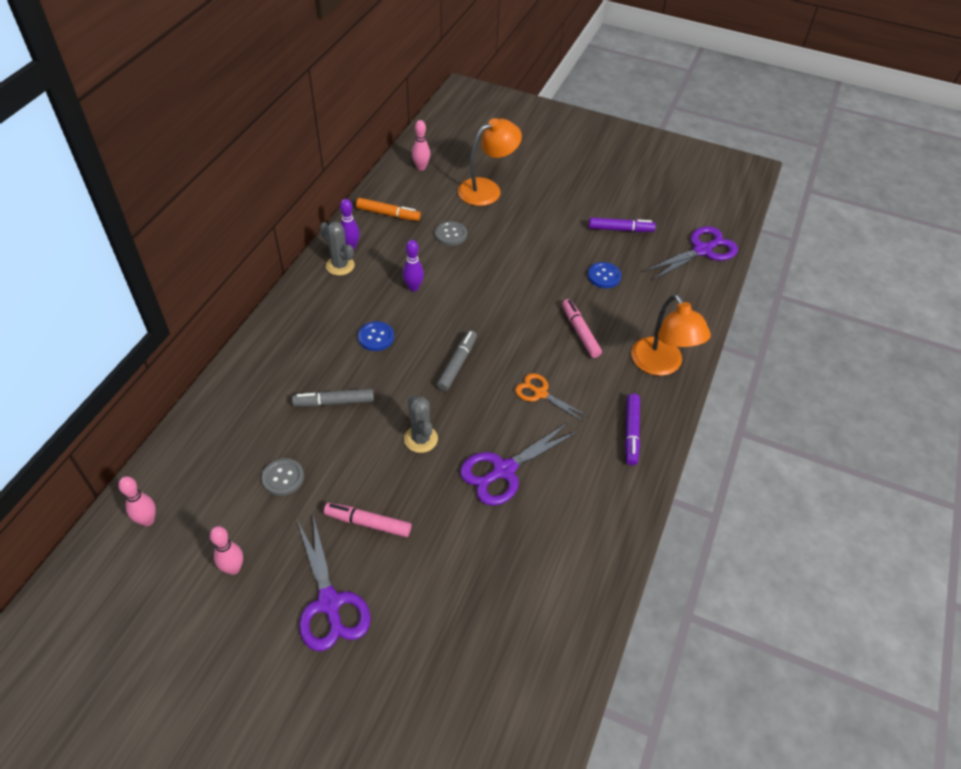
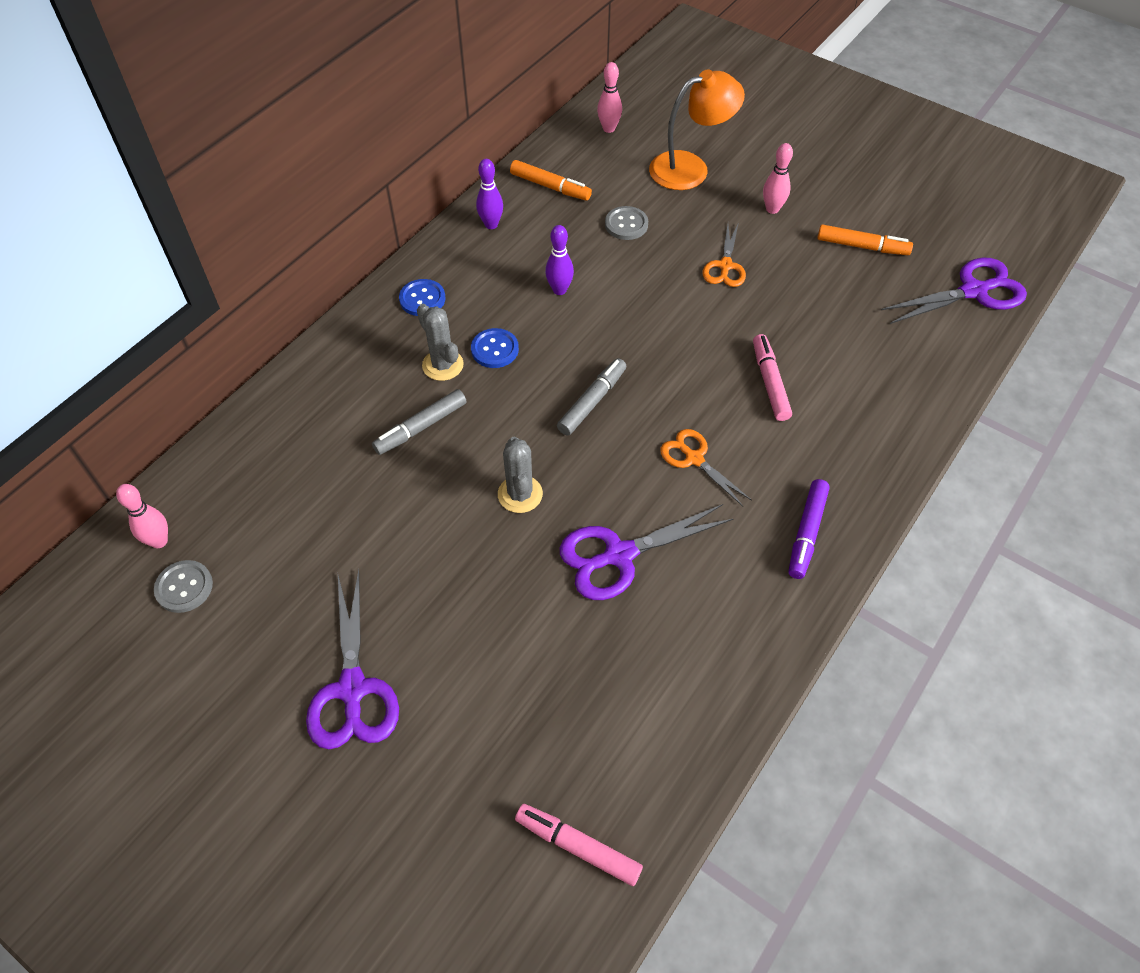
camera: 15 degrees right, 5 degrees up
(233, 568) = (246, 621): pink bowling pin -> pink bowling pin (772, 209)
(283, 478) = (334, 516): grey button -> grey button (184, 587)
(334, 402) = (421, 427): grey marker -> grey marker turned 45 degrees counterclockwise
(340, 265) = (471, 248): grey cactus -> grey cactus (443, 365)
(368, 523) = (425, 594): pink marker -> pink marker (578, 846)
(529, 255) = (725, 266): none -> orange scissors
(604, 276) = (822, 309): blue button -> blue button (422, 299)
(620, 229) = (862, 246): purple marker -> orange marker
(661, 365) = (873, 445): orange lamp -> none

